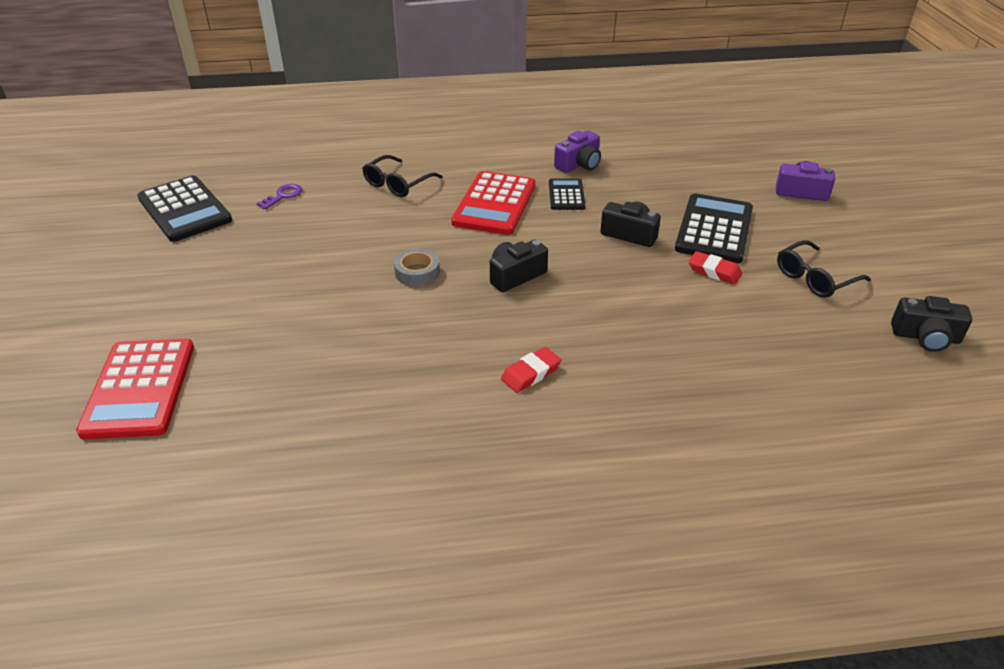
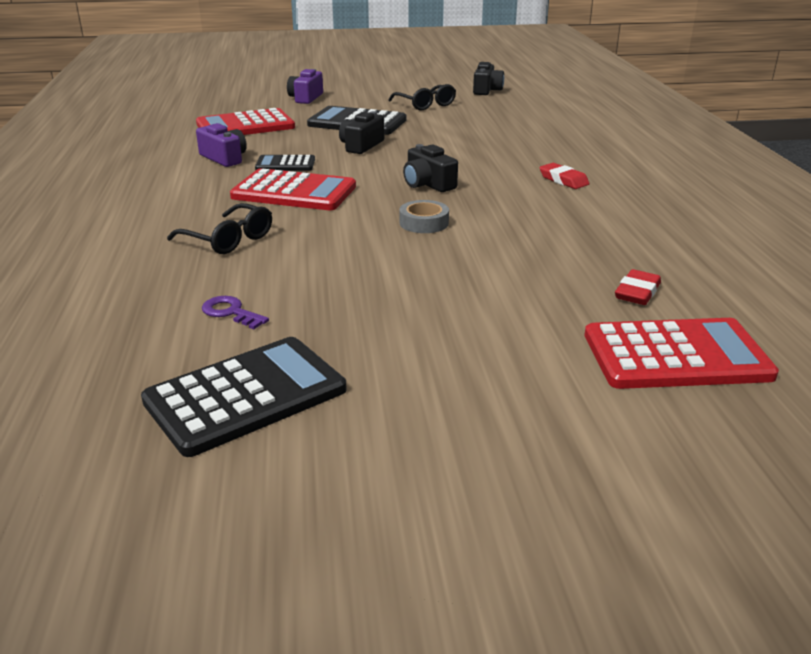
camera: 90 degrees left, 10 degrees down
(680, 165) = (245, 126): none -> red calculator
(714, 271) = (418, 126): red eraser -> red eraser (637, 292)

